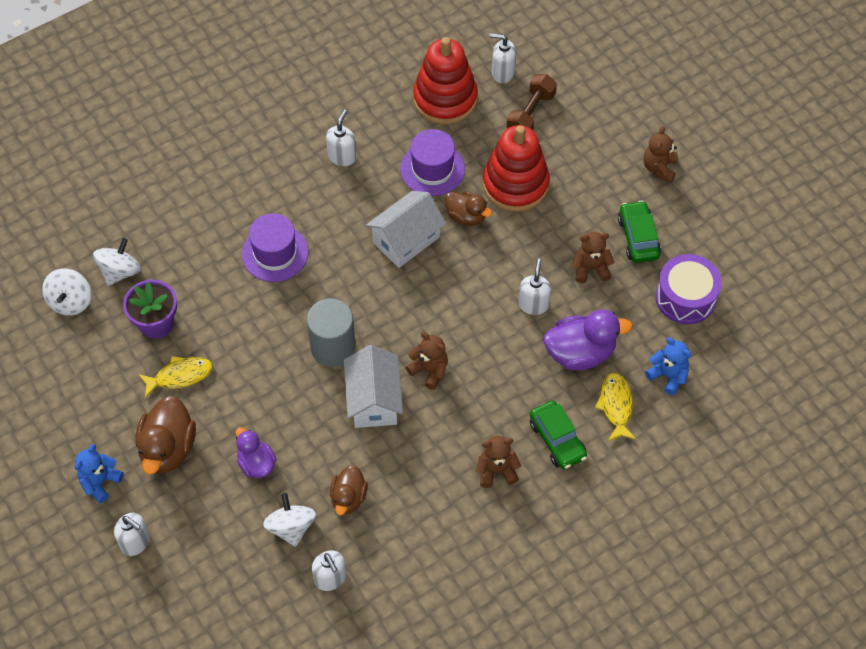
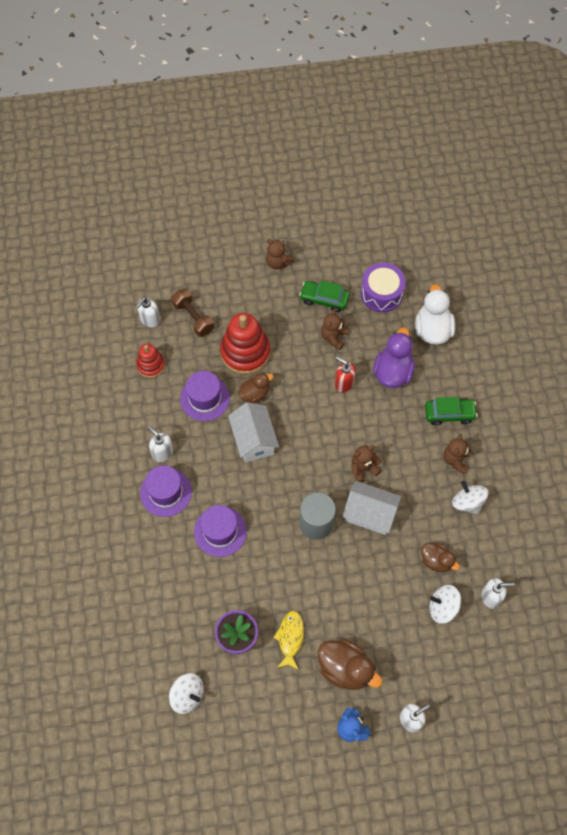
camera: 65 degrees left, 5 degrees up
(120, 271) = (179, 648): white spinning top -> white spinning top (467, 502)
(256, 463) = (384, 611): purple duck -> none
(296, 180) = (166, 492): none -> purple hat
(445, 99) = (151, 365): red stacking toy -> red stacking toy, size x0.57
(533, 304) = (344, 383): white soap dispenser -> red soap dispenser
(616, 406) = (440, 369): yellow fish -> none
(668, 375) = (432, 330): blue teddy bear -> white duck

